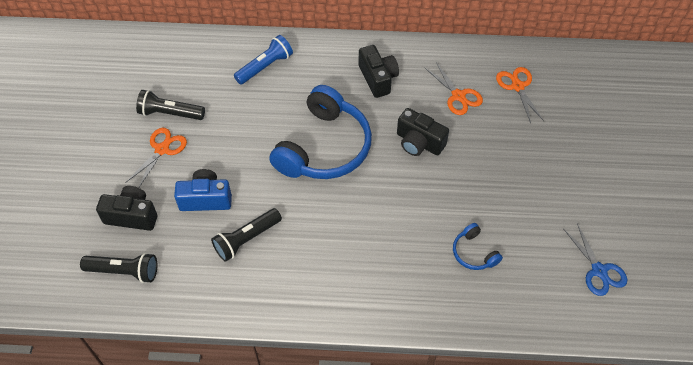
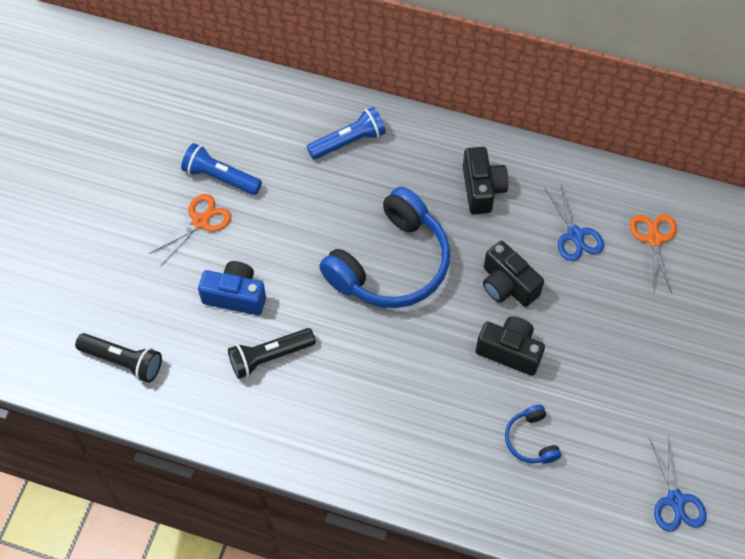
camera: 15 degrees right, 5 degrees up
(132, 216) = (147, 296): black camera -> black camera (509, 351)
(170, 113) = (220, 177): black flashlight -> blue flashlight
(458, 96) = (575, 235): orange scissors -> blue scissors

